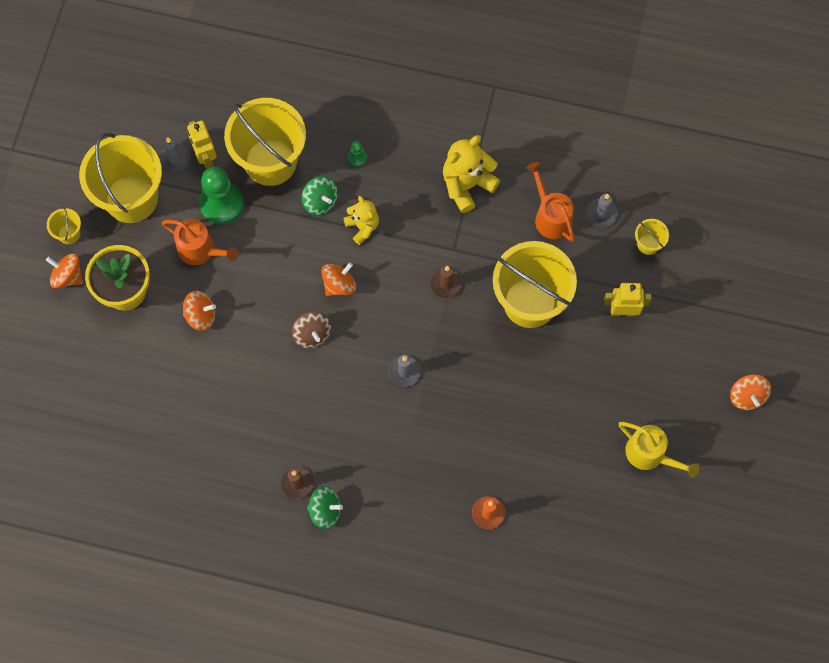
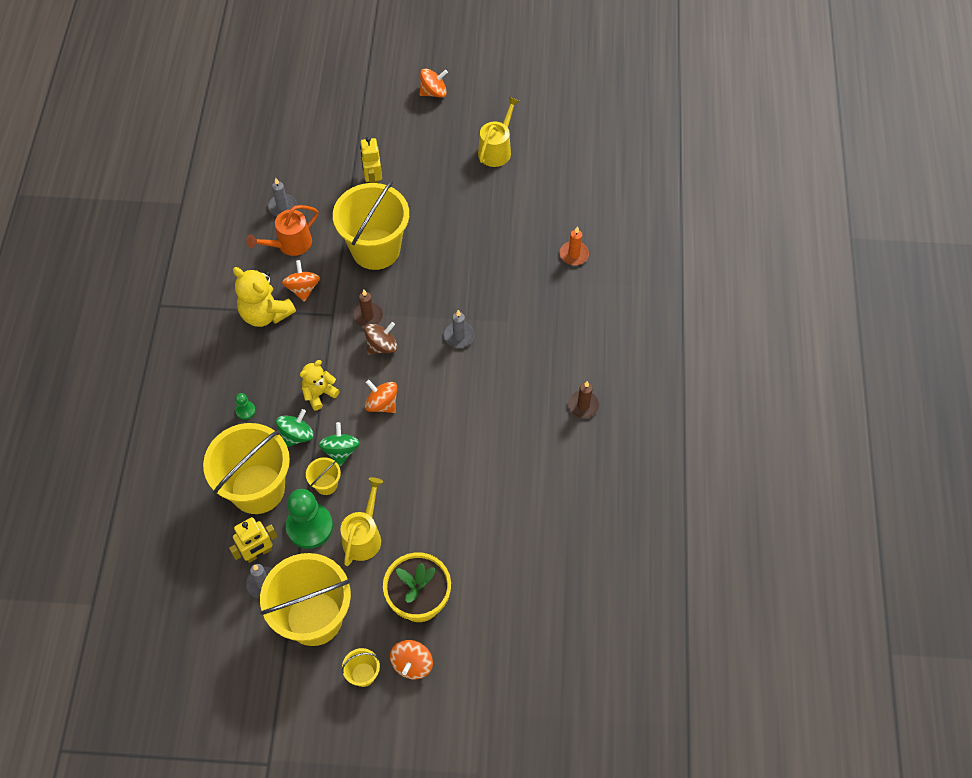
camera: 100 degrees left, 10 degrees down
(200, 250) = (363, 536): orange watering can -> yellow watering can
(201, 316) = (434, 522): orange spinning top -> orange spinning top (303, 288)
(312, 334) = (436, 418): brown spinning top -> brown spinning top (382, 346)
(325, 511) = (603, 378): green spinning top -> green spinning top (340, 450)
(648, 244) = (308, 170): yellow bucket -> yellow bucket (326, 484)

